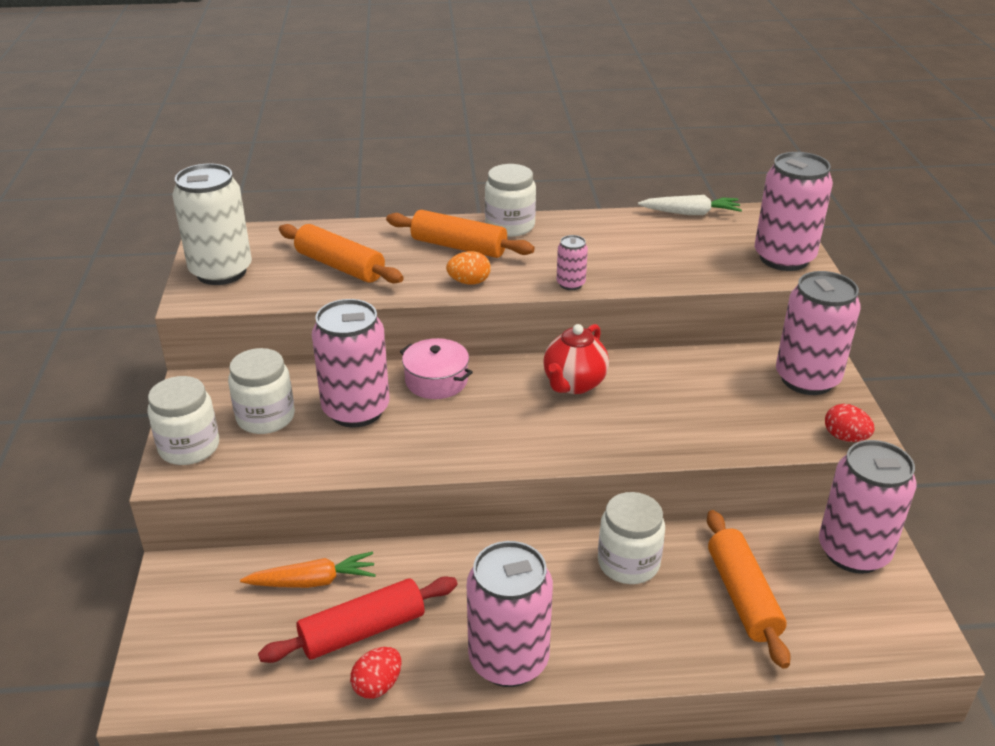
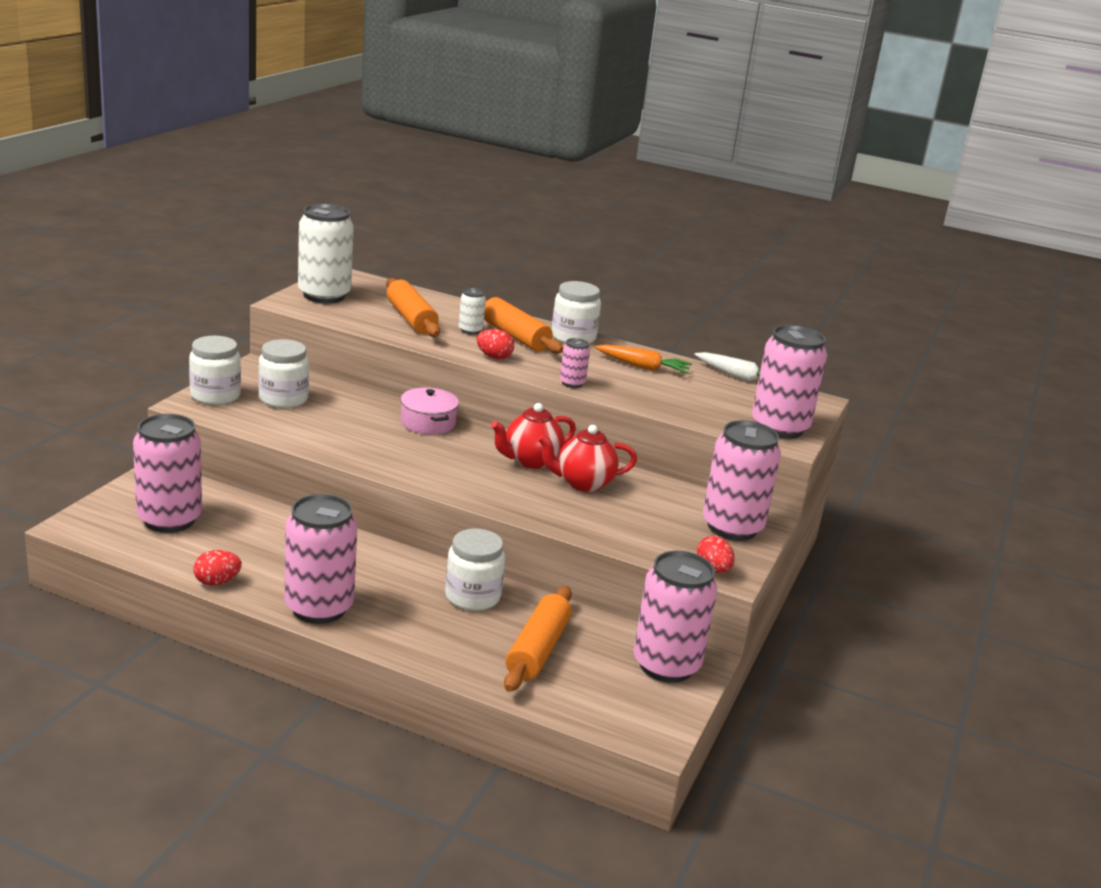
camera: 25 degrees right, 10 degrees down
(312, 581) = (237, 515): orange carrot -> orange carrot (643, 367)
(356, 410) = (349, 417): pink can -> pink can (169, 519)
(362, 631) = (239, 552): red rolling pin -> none
(411, 257) = (470, 330): none -> white can
(469, 282) = (494, 357): orange egg -> red egg
(644, 389) = (583, 483): none -> red teapot

